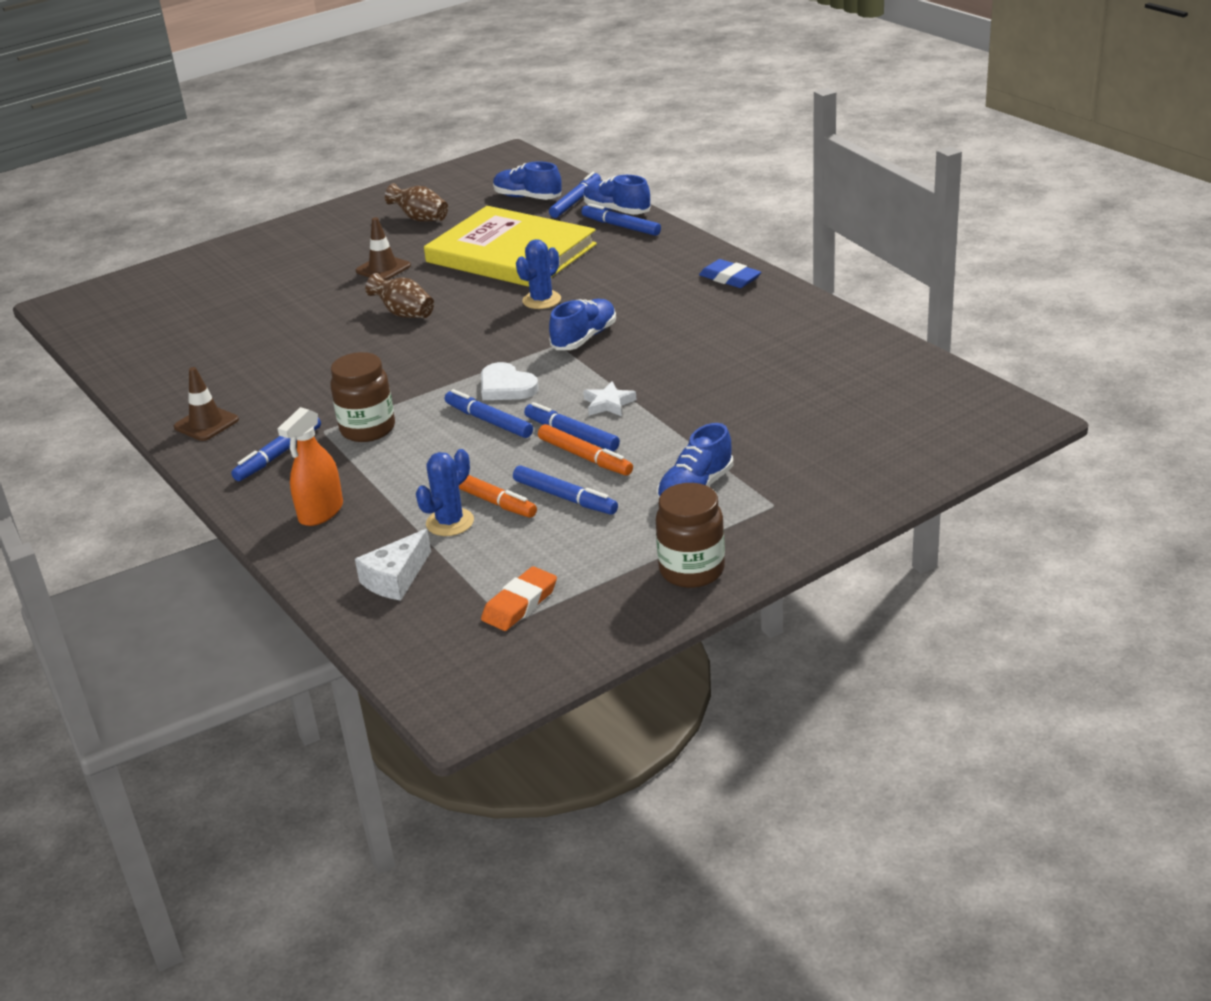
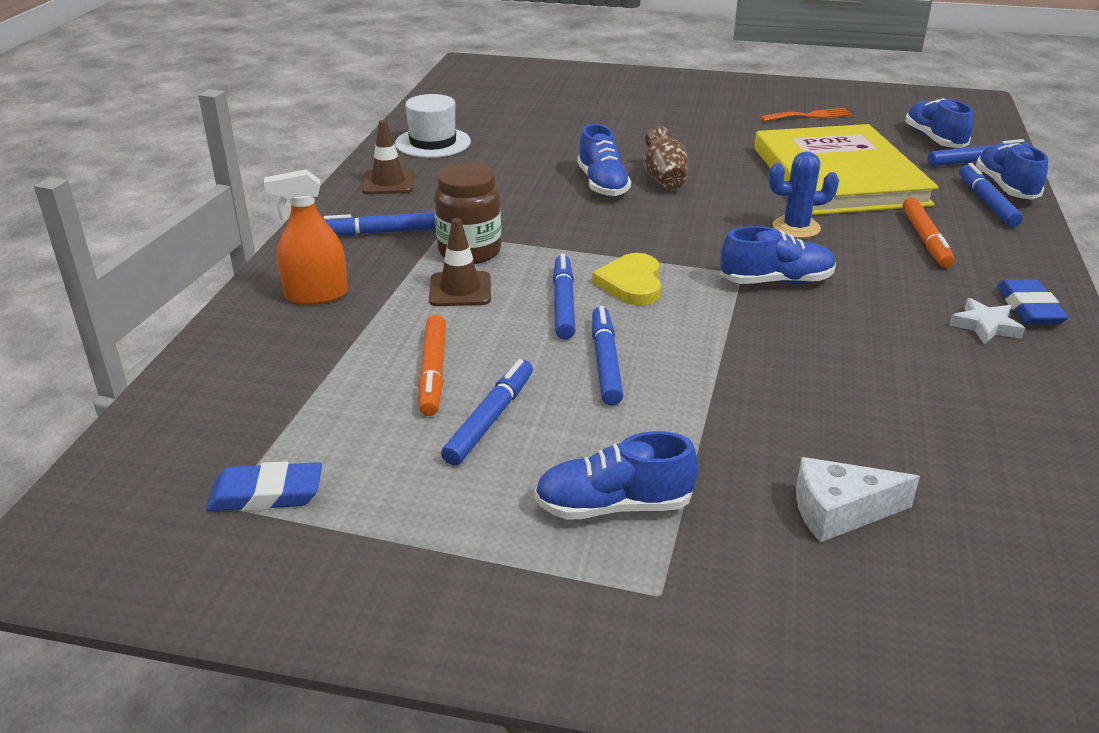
camera: 45 degrees right, 0 degrees up
(176, 379) = (433, 143): none -> white hat
(369, 339) = (602, 184): none -> blue shoe
(383, 268) = (712, 138): brown traffic cone -> brown traffic cone (460, 290)
(396, 578) = (246, 389): white cheese -> white cheese (839, 512)
(420, 219) = (810, 116): brown vase -> orange fork
(450, 522) = (370, 371): blue cactus -> none
(506, 387) = (631, 283): white heart -> yellow heart
(520, 604) = (266, 494): orange eraser -> blue eraser
(565, 497) = (490, 419): blue marker -> blue marker turned 150 degrees counterclockwise
(585, 457) = (577, 393): orange marker -> orange marker (925, 239)
(608, 404) = (689, 356): white star -> white star (985, 326)
(692, 570) = (448, 598): brown jar -> none

